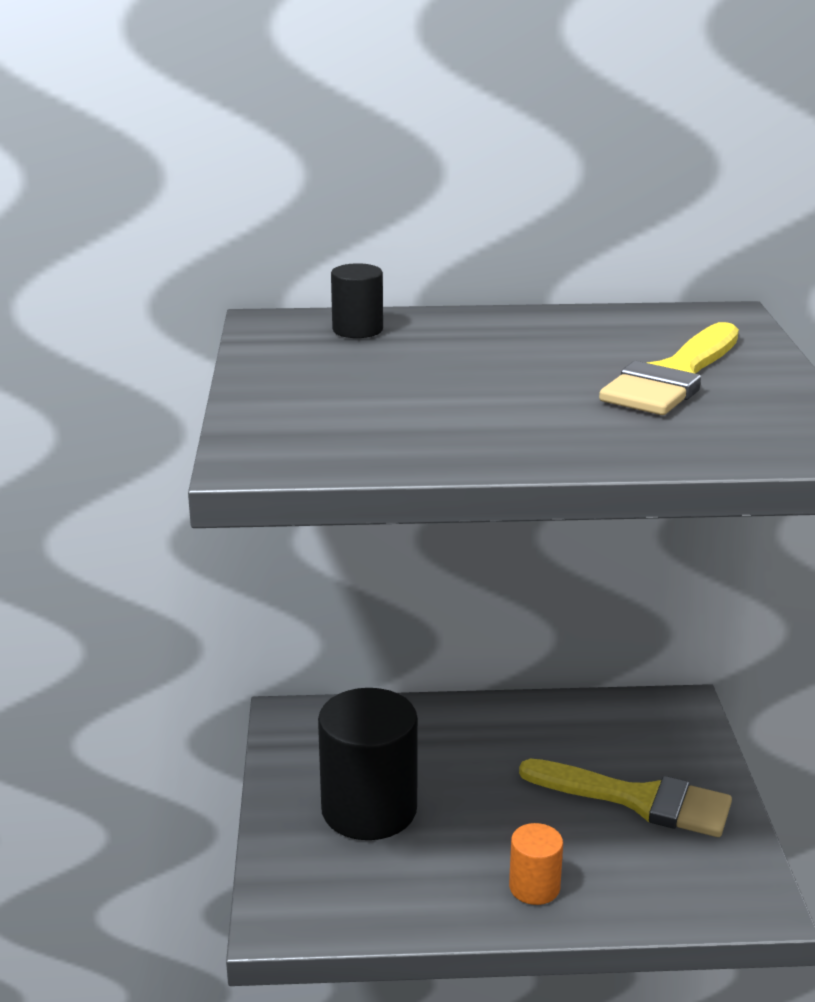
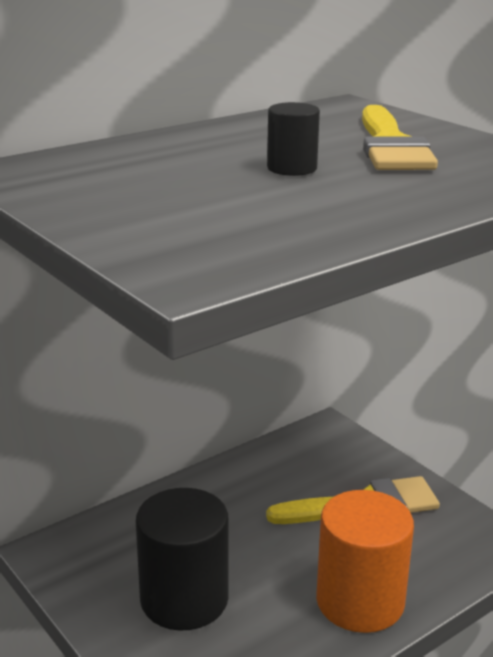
camera: 35 degrees left, 0 degrees up
(357, 330) = (96, 161): black cylinder -> black cylinder (292, 168)
(534, 887) = (360, 601): orange cylinder -> orange cylinder, size x2.02

